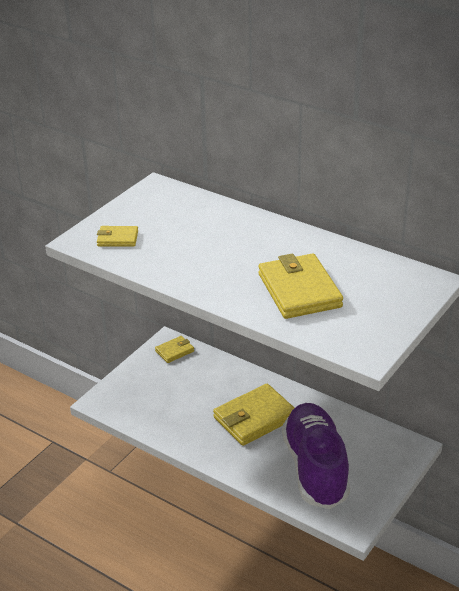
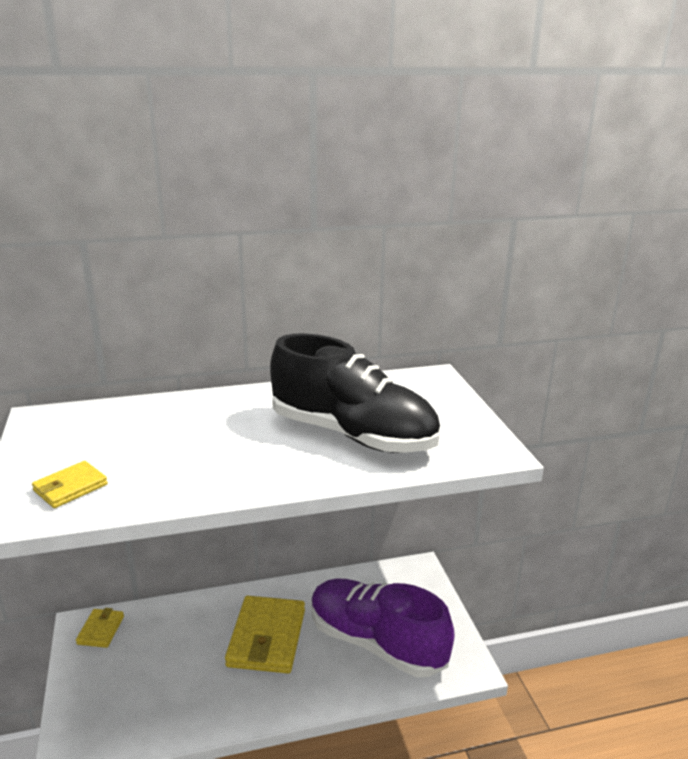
camera: 50 degrees left, 10 degrees down
(299, 290) = (352, 435): yellow wallet -> black shoe

